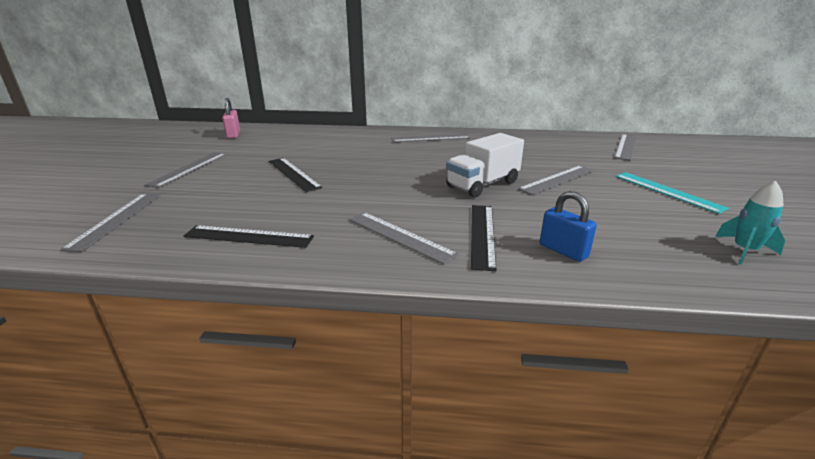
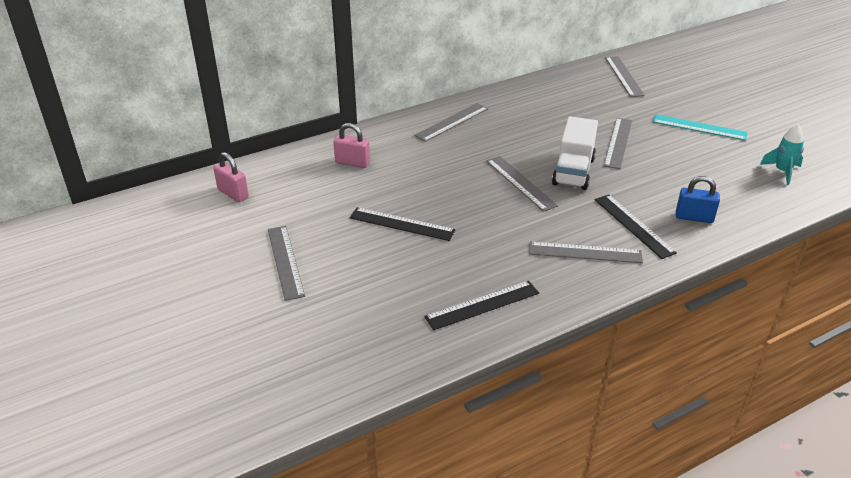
camera: 35 degrees left, 10 degrees up
(116, 220) = (341, 345): grey ruler -> grey ruler (520, 183)
(326, 139) = (352, 163): none -> pink padlock

